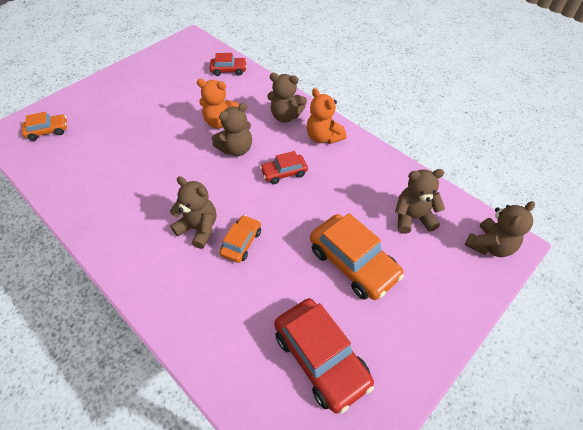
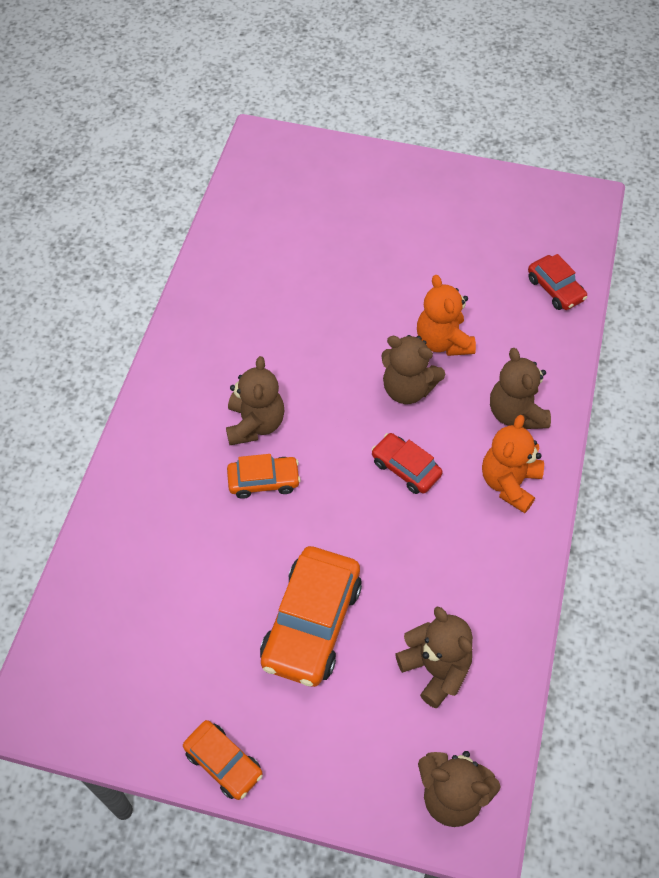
camera: 60 degrees right, 5 degrees up
(48, 131) = (292, 177): orange car -> orange car (223, 763)
(321, 358) = (163, 646): red car -> none

